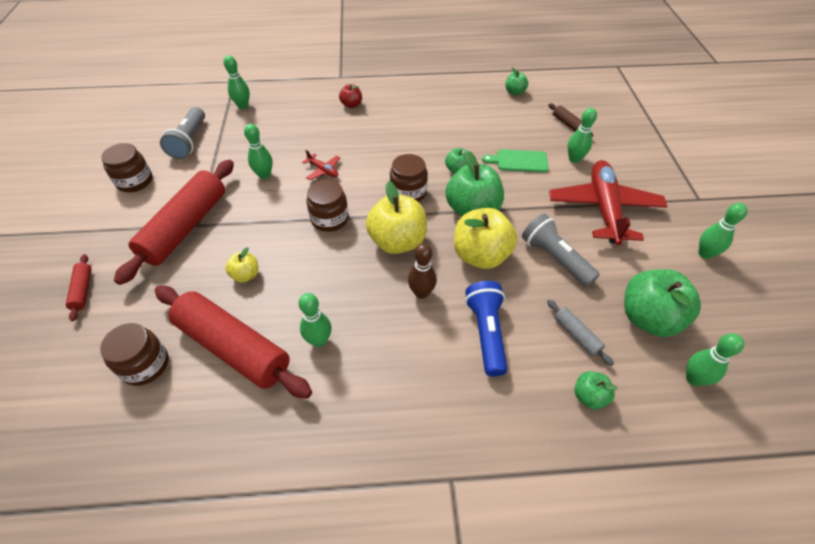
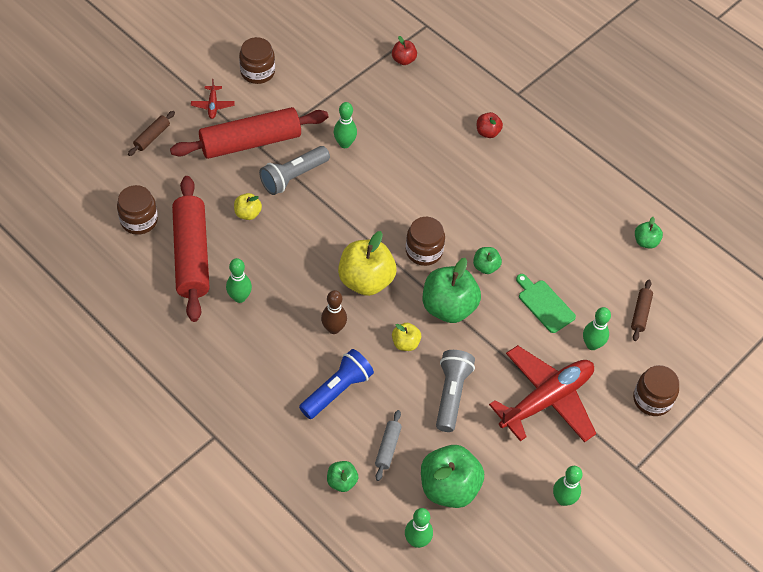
camera: 45 degrees right, 5 degrees up
(83, 290) = (152, 137): red rolling pin -> brown rolling pin
(189, 141) = (328, 64): grey flashlight -> grey flashlight (293, 177)
(243, 106) = (403, 60): green bowling pin -> red apple
(323, 170) = (389, 177): red plane -> red plane (213, 105)
(329, 219) = (344, 221): brown jar -> brown jar (652, 399)
(481, 255) = (405, 343): yellow apple -> yellow apple, size x0.50

